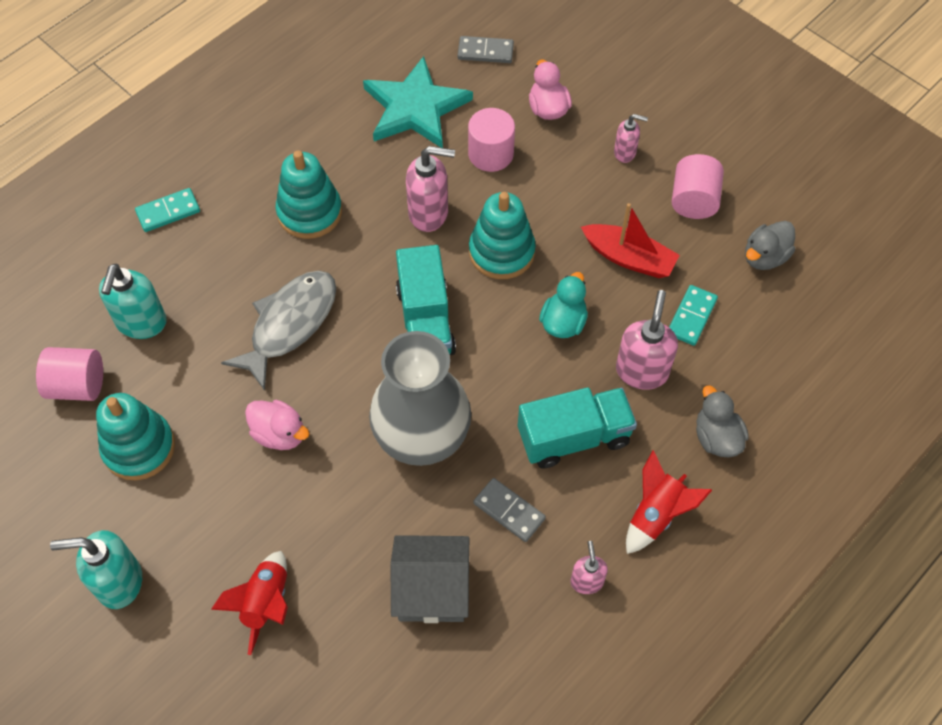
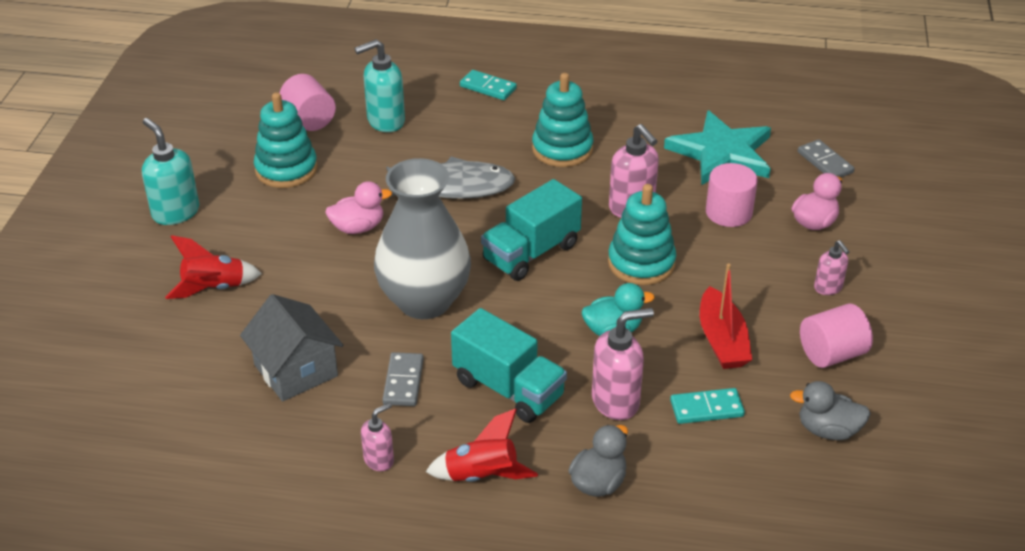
camera: 55 degrees right, 20 degrees down
(279, 434) = (358, 227): pink duck -> pink duck turned 105 degrees counterclockwise

